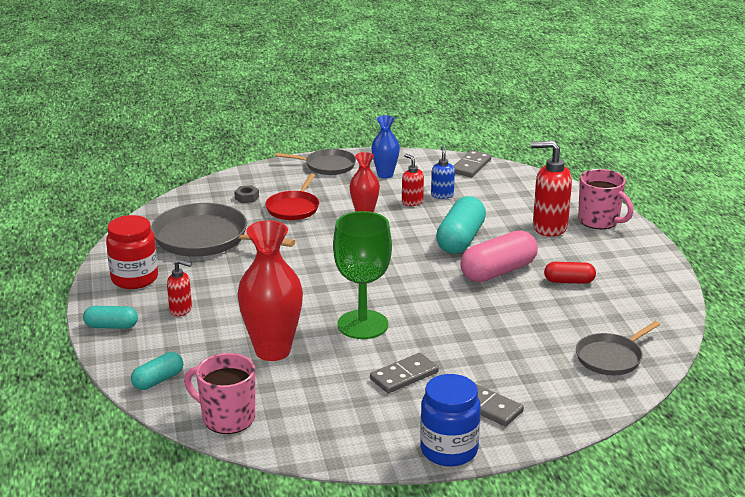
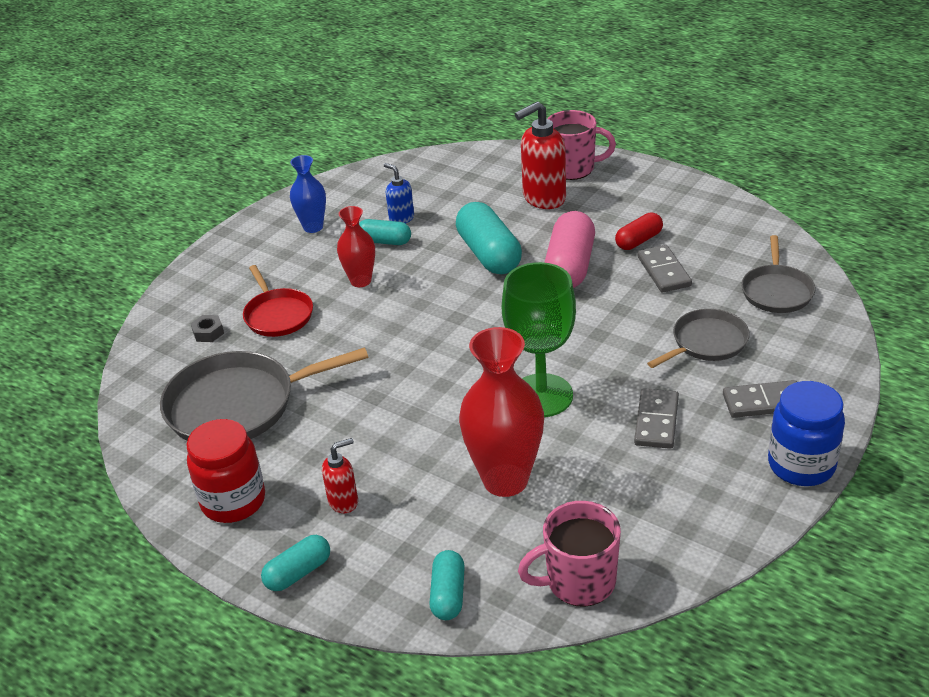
camera: 40 degrees left, 10 degrees up
(327, 166) = (238, 249): grey pan -> grey pan (706, 342)
(412, 202) = (385, 241): red soap dispenser -> turquoise capsule
(471, 166) = (380, 174): grey domino -> grey domino (663, 271)

